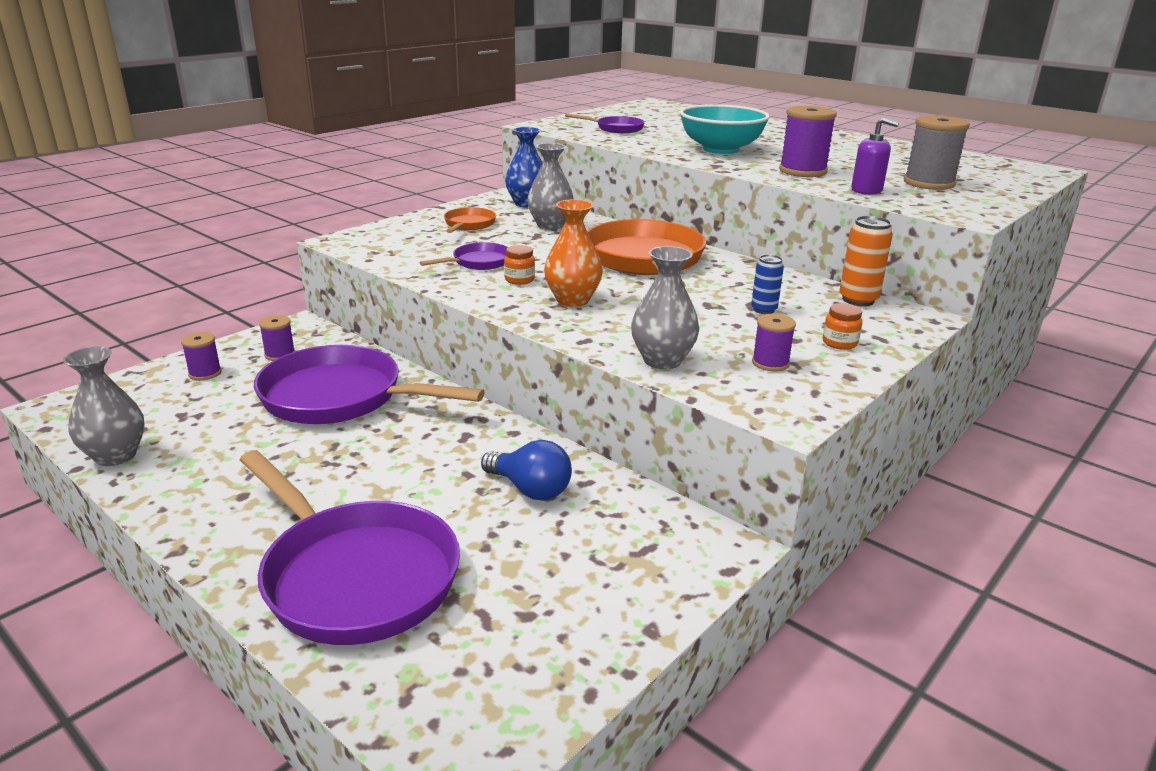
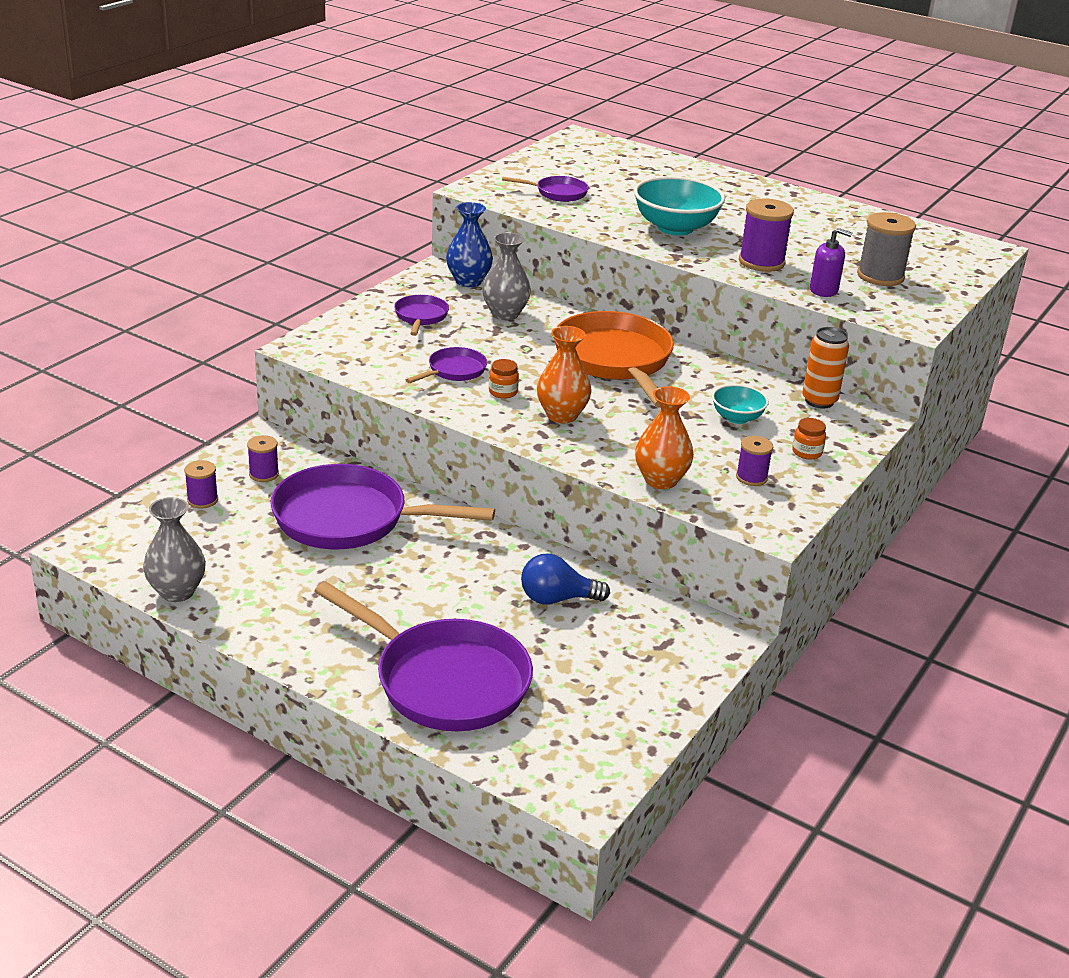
camera: 10 degrees left, 5 degrees up
(469, 225) = (421, 317): orange pan -> purple pan
(530, 489) = (557, 599): blue light bulb -> blue light bulb turned 150 degrees clockwise
(662, 360) = (660, 480): grey vase -> orange vase
(764, 310) = (737, 418): blue can -> turquoise bowl

